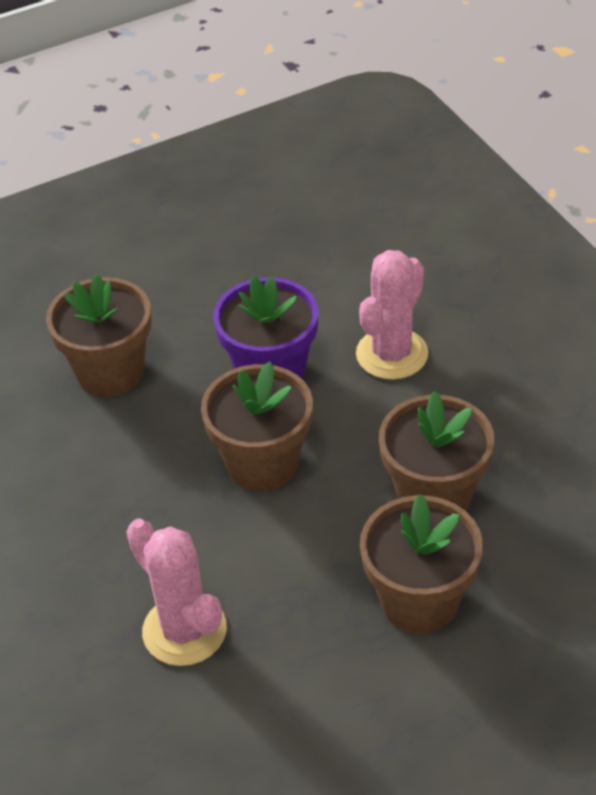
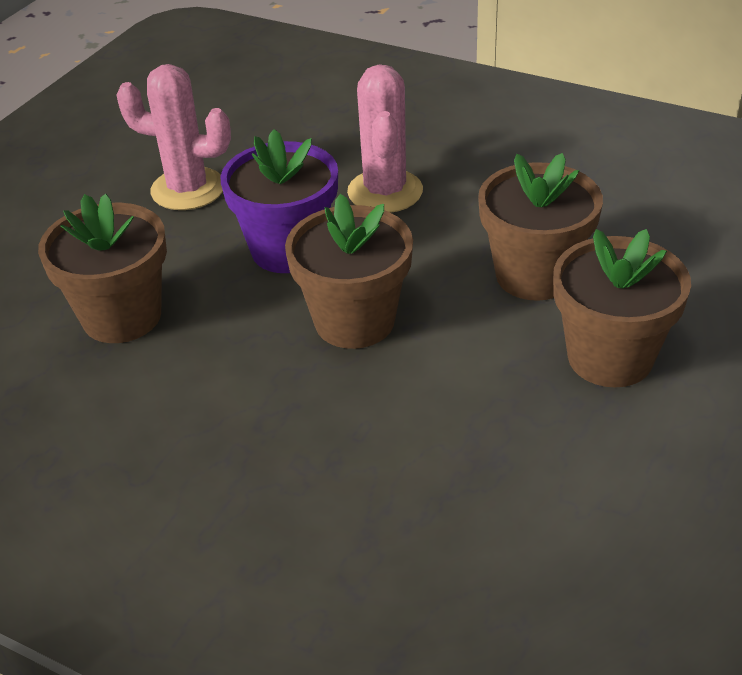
camera: 35 degrees left, 5 degrees down
(184, 630) = (423, 494): pink cactus -> pink cactus (188, 189)

